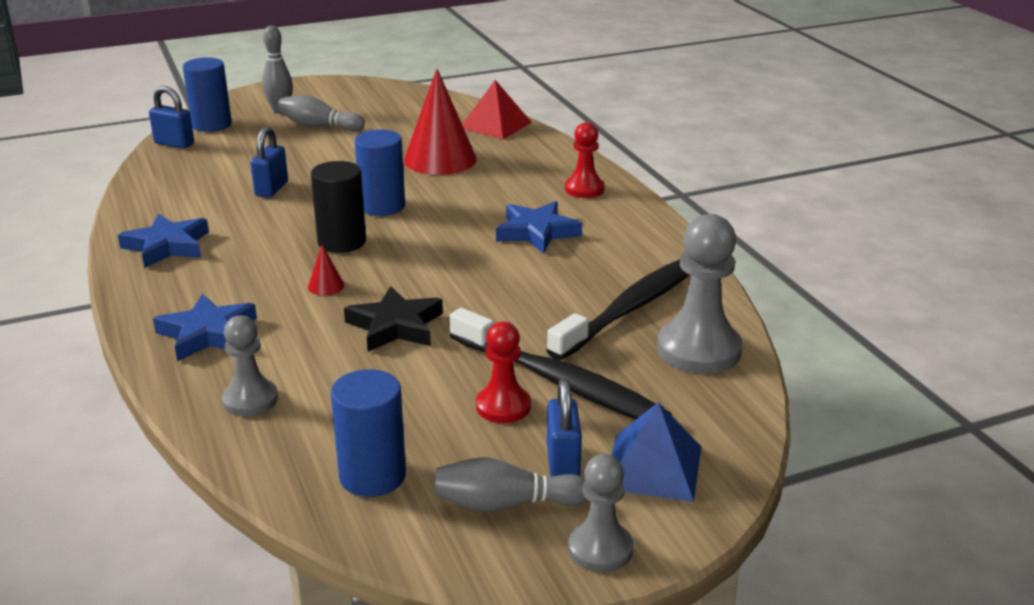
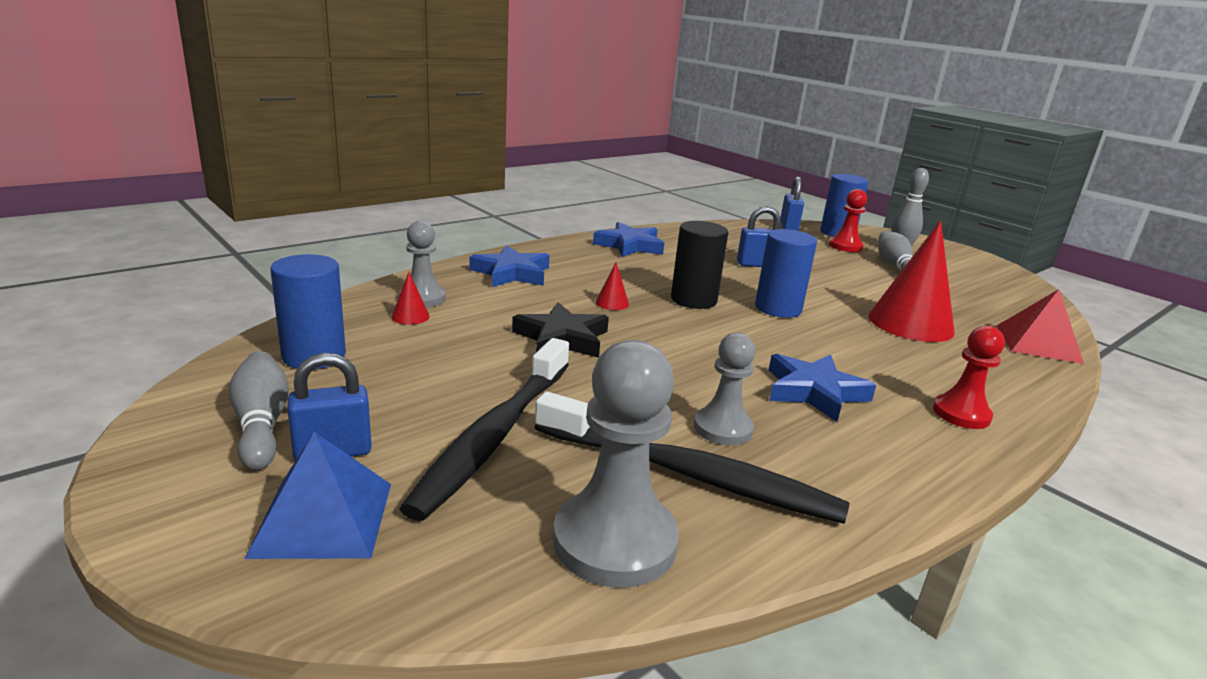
camera: 70 degrees right, 5 degrees down
(298, 411) = (410, 316): none -> red cone
(503, 406) = (436, 406): red pawn -> red pawn (845, 246)
(600, 549) = (167, 490): grey pawn -> grey pawn (723, 428)

